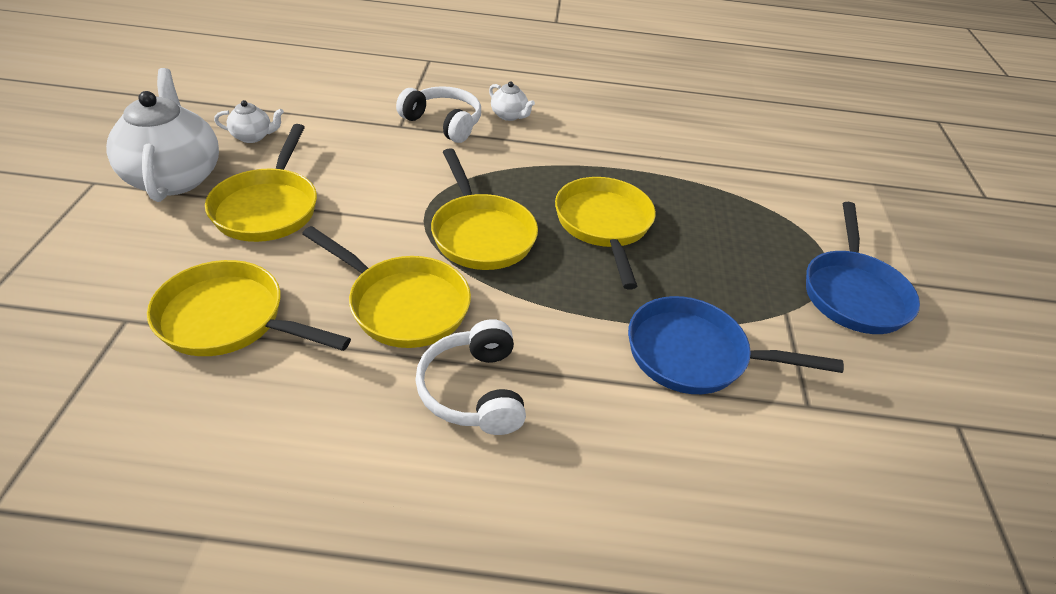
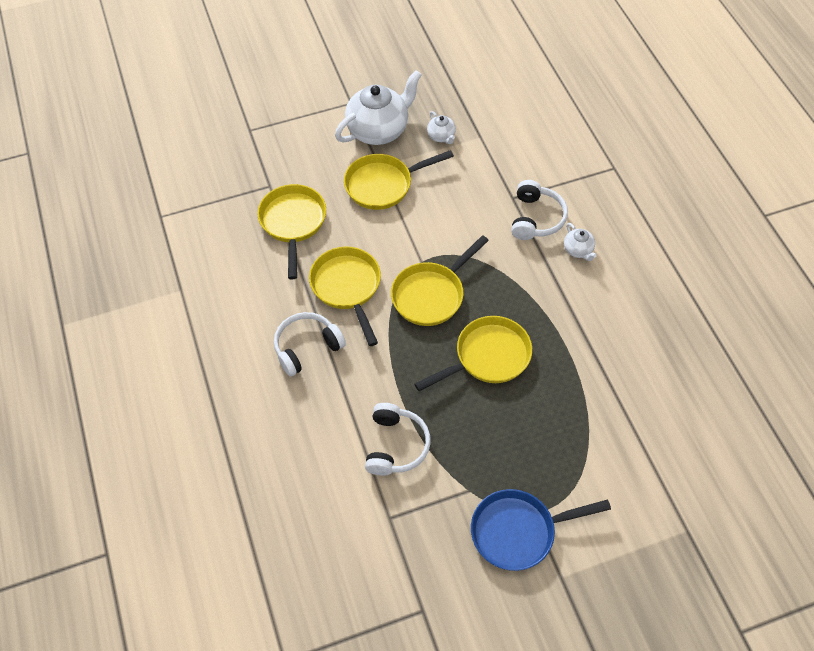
camera: 70 degrees right, 15 degrees up
(403, 305) = (347, 287): yellow pan -> yellow pan turned 150 degrees clockwise
(509, 115) = (578, 250): white teapot -> white teapot turned 45 degrees counterclockwise
(694, 355) = (396, 445): blue pan -> white headphones

